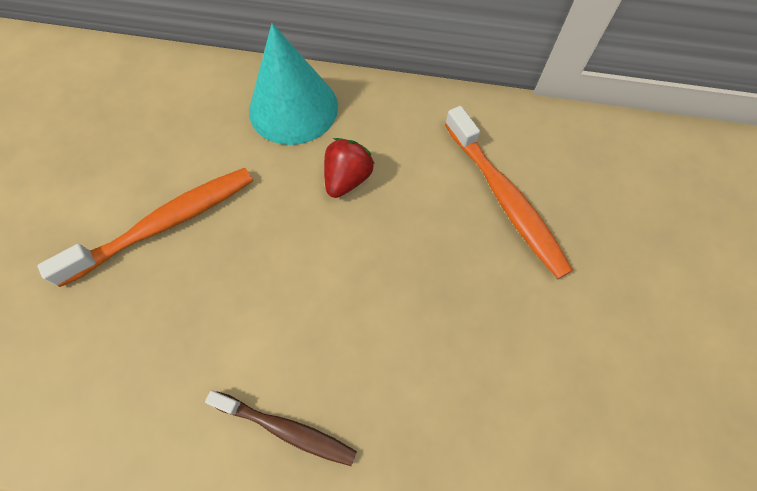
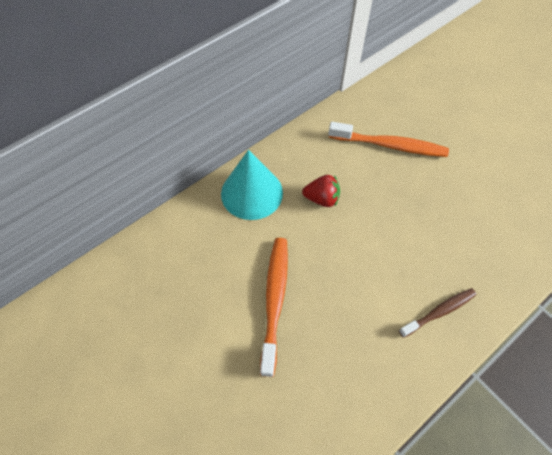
camera: 50 degrees left, 5 degrees down
(347, 179) = (322, 199): red strawberry -> red strawberry turned 120 degrees clockwise

